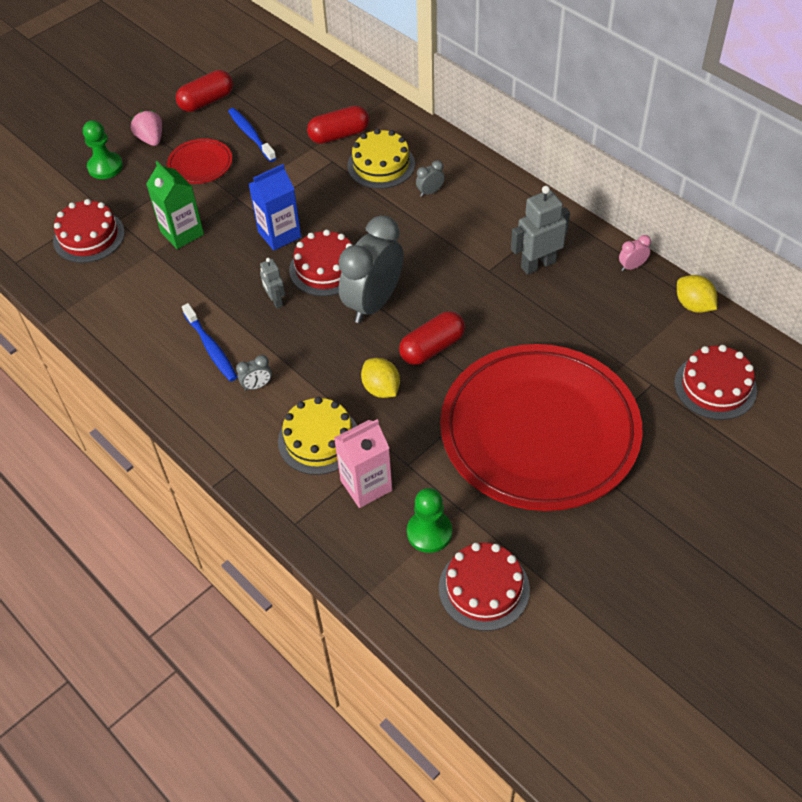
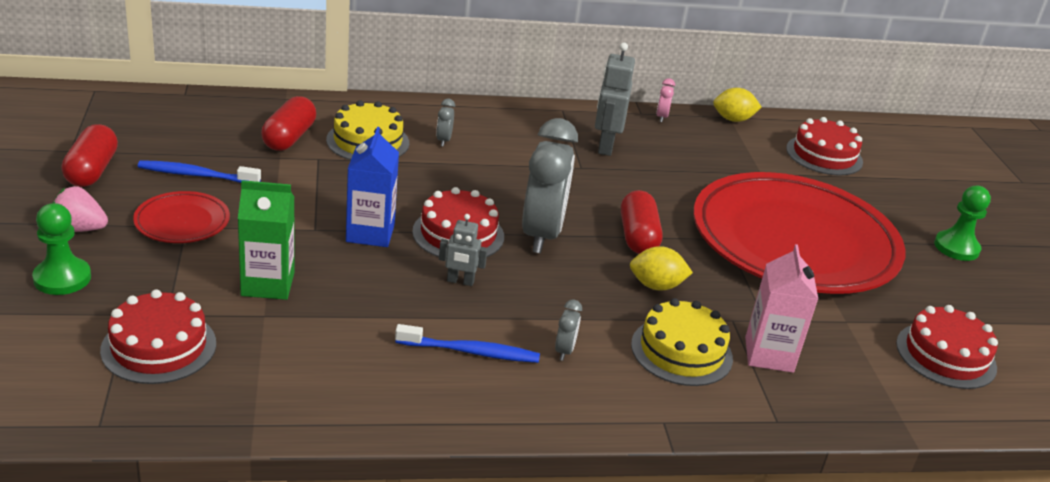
camera: 60 degrees left, 20 degrees down
(373, 303) = (542, 235): grey clock -> grey clock turned 150 degrees counterclockwise
(429, 532) = (858, 350): green pawn -> green pawn (956, 247)

